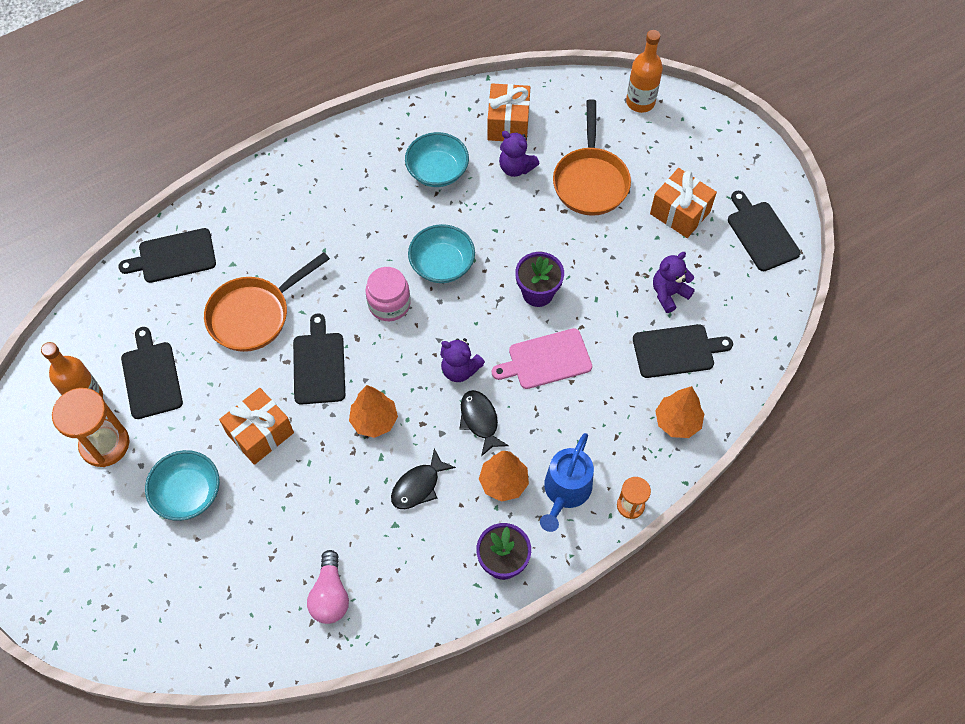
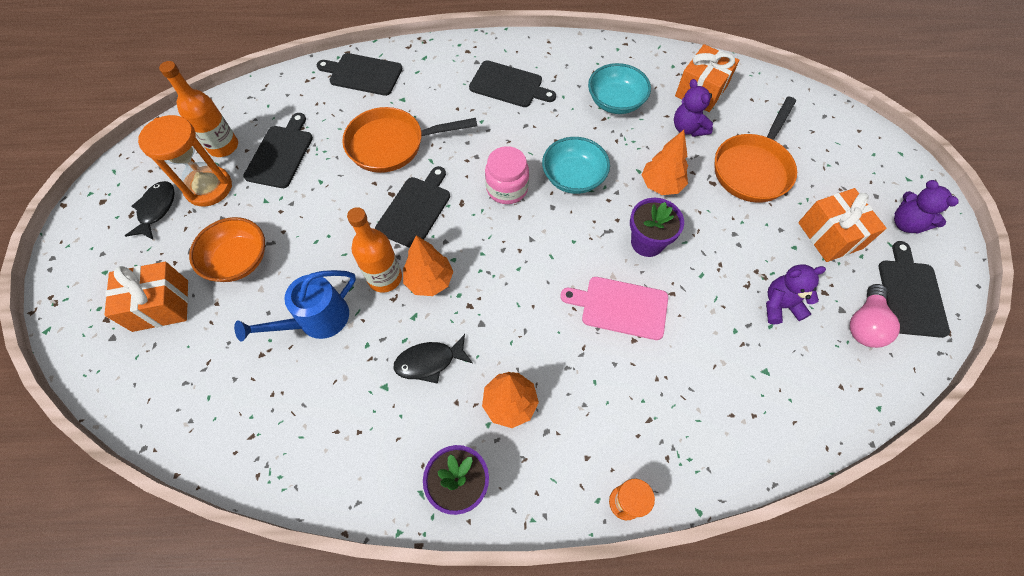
camera: 30 degrees right, 0 degrees up
(188, 493) = (238, 260): turquoise bowl -> orange bowl
(260, 433) = (329, 241): orange gift -> orange gift (160, 305)
(330, 595) = (284, 420): pink light bulb -> pink light bulb (864, 324)
(460, 369) = (534, 275): purple teddy bear -> purple teddy bear (906, 223)
(480, 420) = (523, 331): black fish -> black fish (156, 209)
(565, 491) = (565, 448): blue watering can -> blue watering can (317, 320)
(640, 102) = (837, 123): orange bottle -> orange bottle (385, 278)
(676, 351) = (760, 366): black cutting board -> black cutting board (508, 85)
(677, 422) = (723, 440): orange tree -> orange tree (661, 185)

